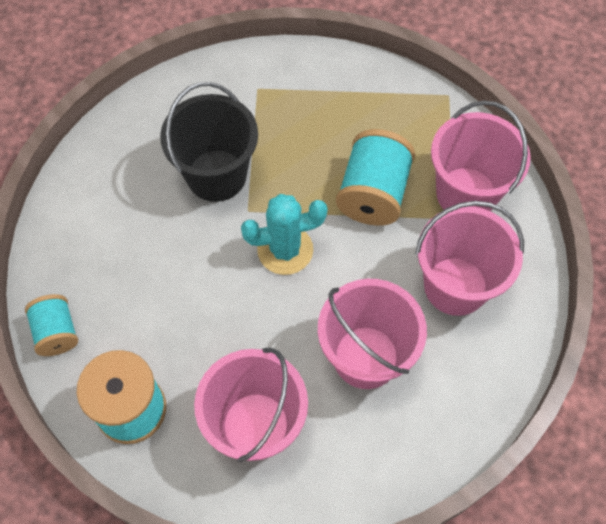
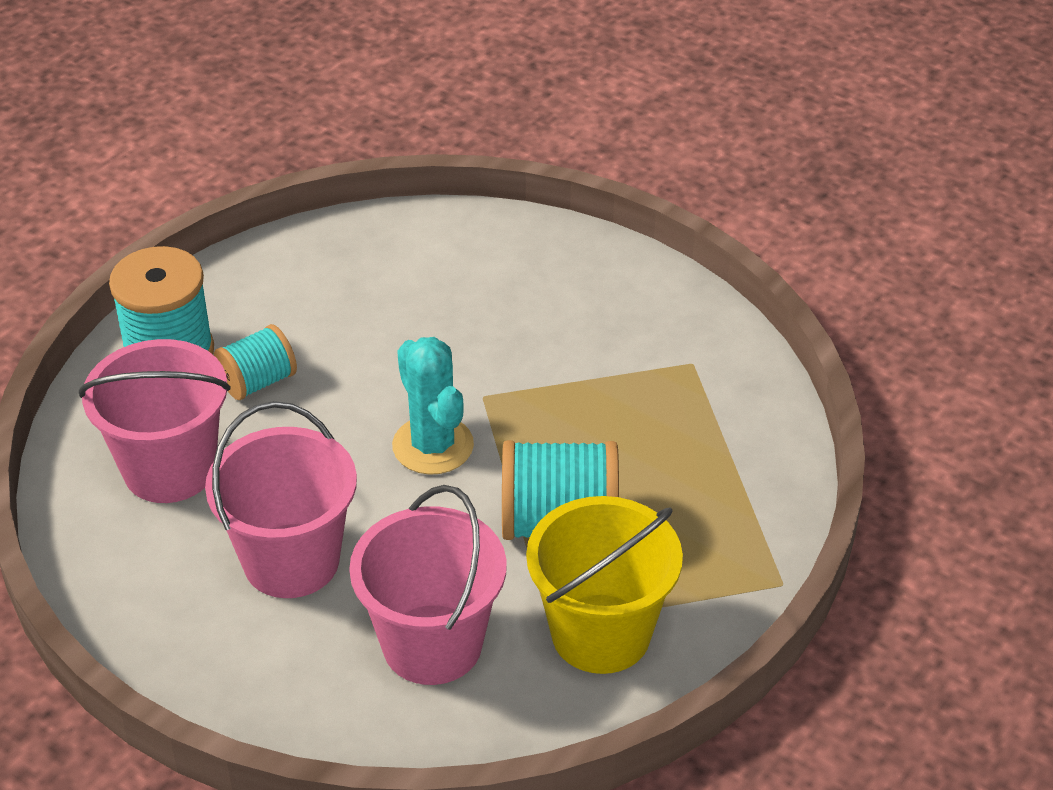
camera: 75 degrees right, 20 degrees down
(57, 332) = (254, 266): turquoise spool -> turquoise spool (257, 382)
(216, 175) = (527, 353): black bucket -> none
(466, 193) = (601, 634): pink bucket -> yellow bucket

